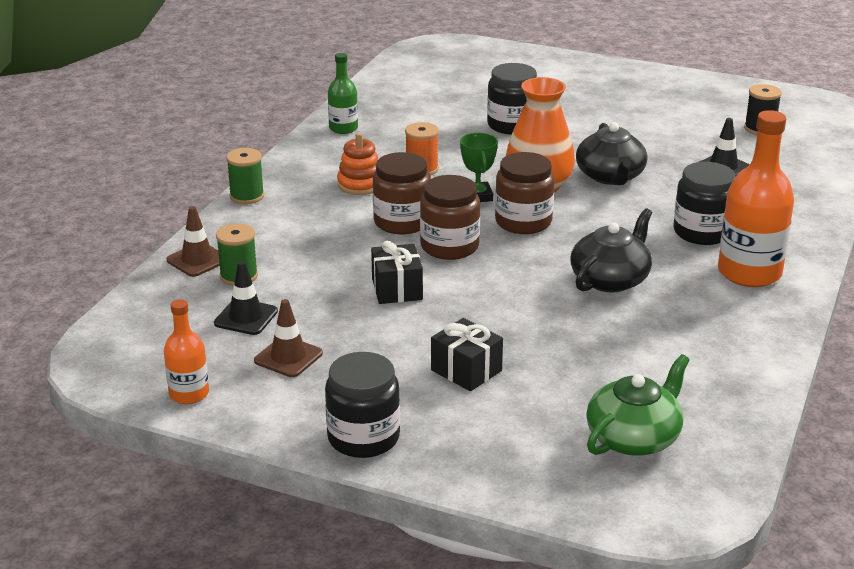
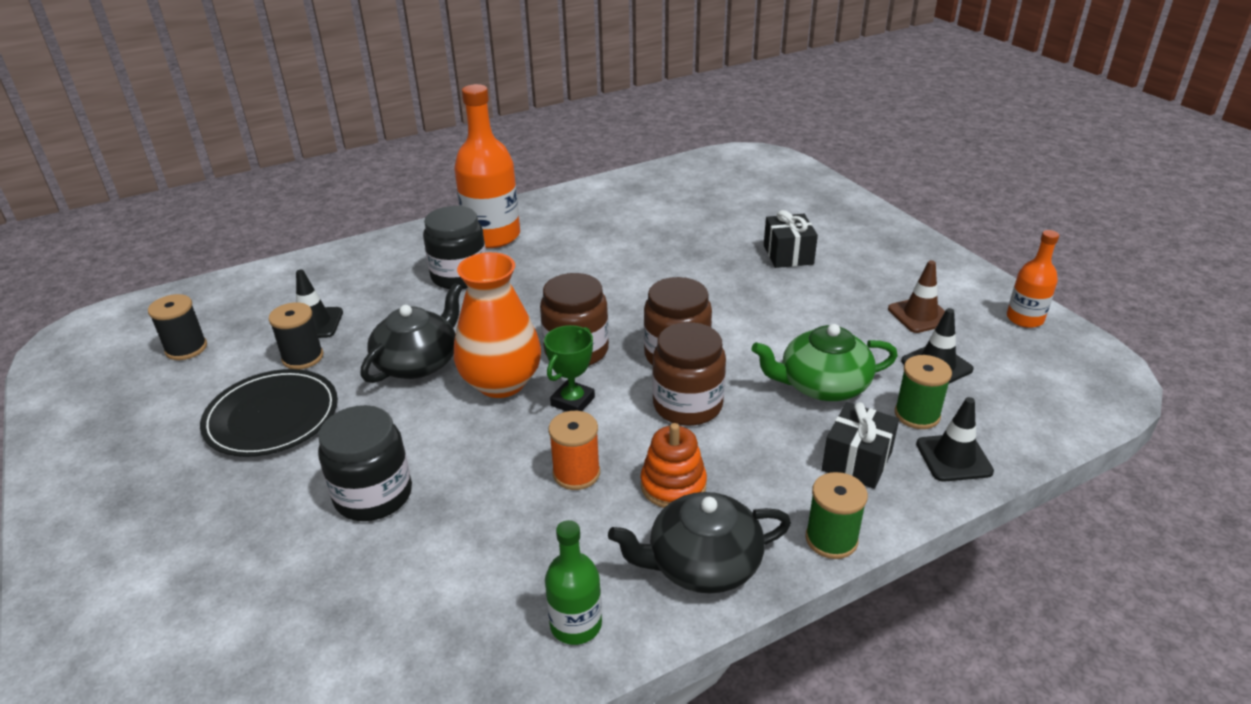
camera: 140 degrees left, 5 degrees up
(197, 260) = (953, 458): brown traffic cone -> black traffic cone
(363, 437) = (903, 244): black jar -> none
(397, 289) = (772, 335): black gift -> black gift (857, 461)
(610, 279) = (593, 271): black teapot -> black teapot (702, 563)
(632, 126) = (272, 417): none -> black plate
(634, 437) = (731, 187): green teapot -> green teapot (822, 385)
(683, 151) = (303, 357): none -> black spool

